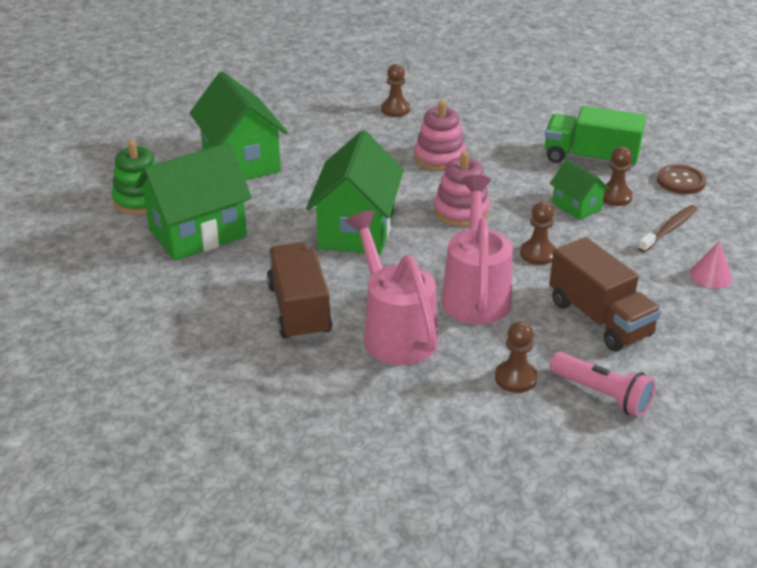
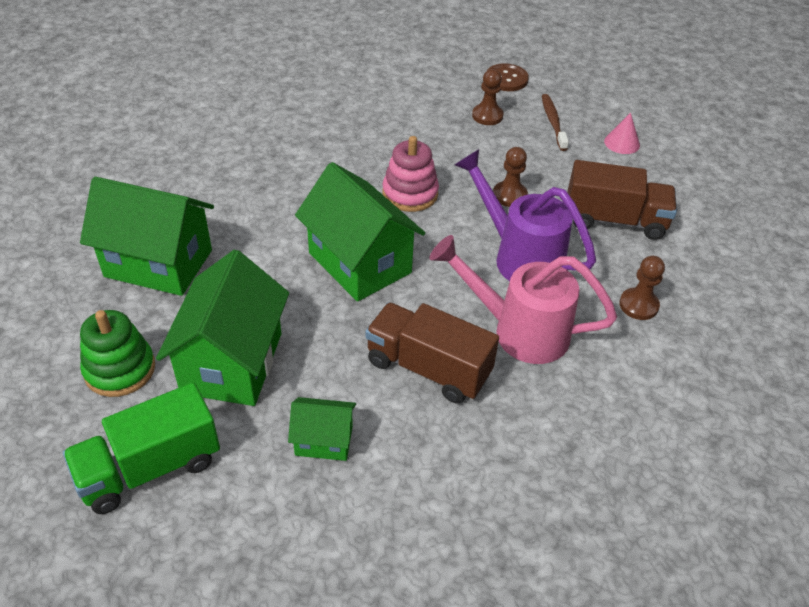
camera: 50 degrees left, 10 degrees up
(395, 110) = (221, 129): brown pawn -> none
(439, 158) = (324, 155): pink stacking toy -> none
(475, 292) = (519, 256): pink watering can -> purple watering can
(576, 206) = (476, 139): green house -> green house (324, 440)
(590, 159) = (428, 93): green truck -> green truck (150, 468)
(602, 394) = (695, 277): pink flashlight -> none

